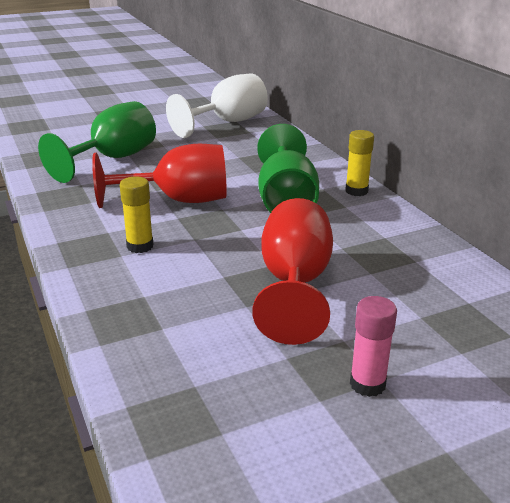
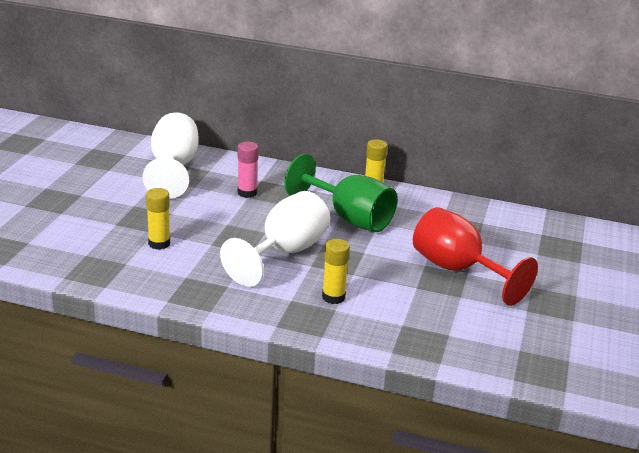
camera: 50 degrees left, 0 degrees up
(113, 159) = (159, 243): green goblet -> yellow glue stick
(178, 200) = (285, 253): red goblet -> white goblet
(367, 384) = (576, 300): pink glue stick -> pink glue stick (247, 193)

